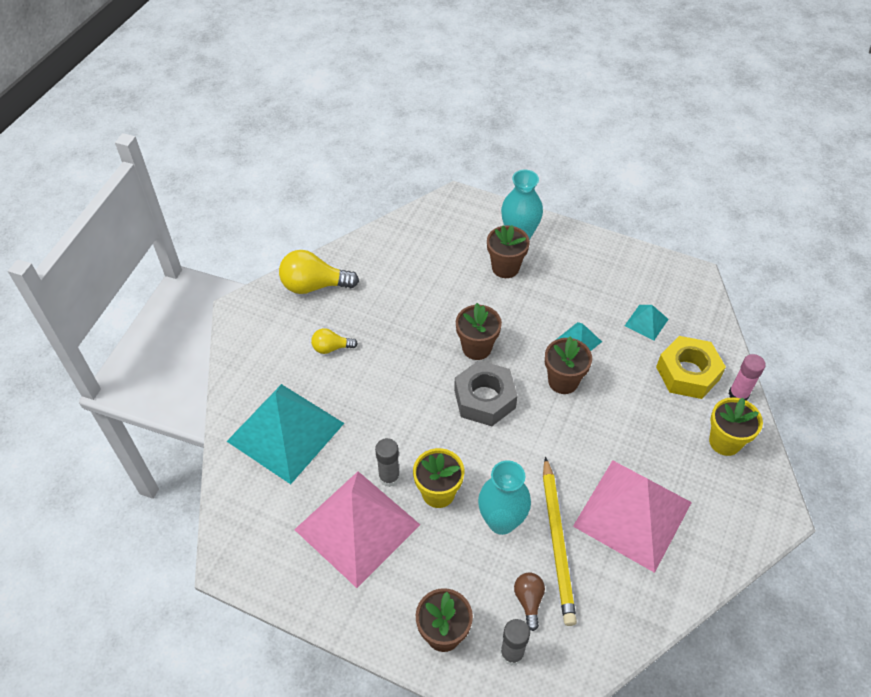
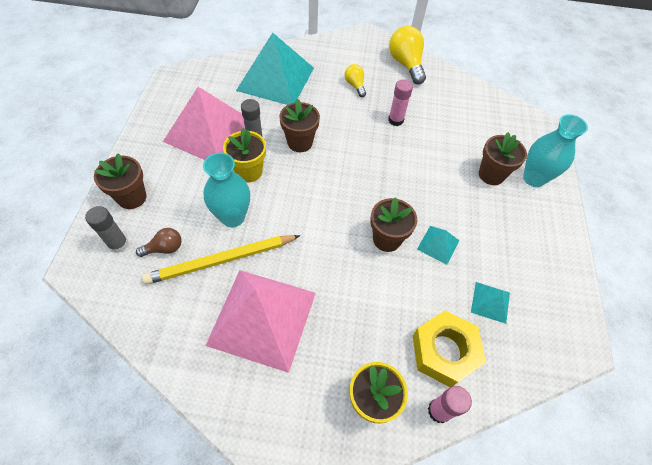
camera: 70 degrees right, 5 degrees up
(403, 324) = (395, 120): none -> pink glue stick
(476, 348) = (394, 170): brown flower pot -> brown flower pot (300, 142)
(484, 399) = (345, 185): grey nut -> none

